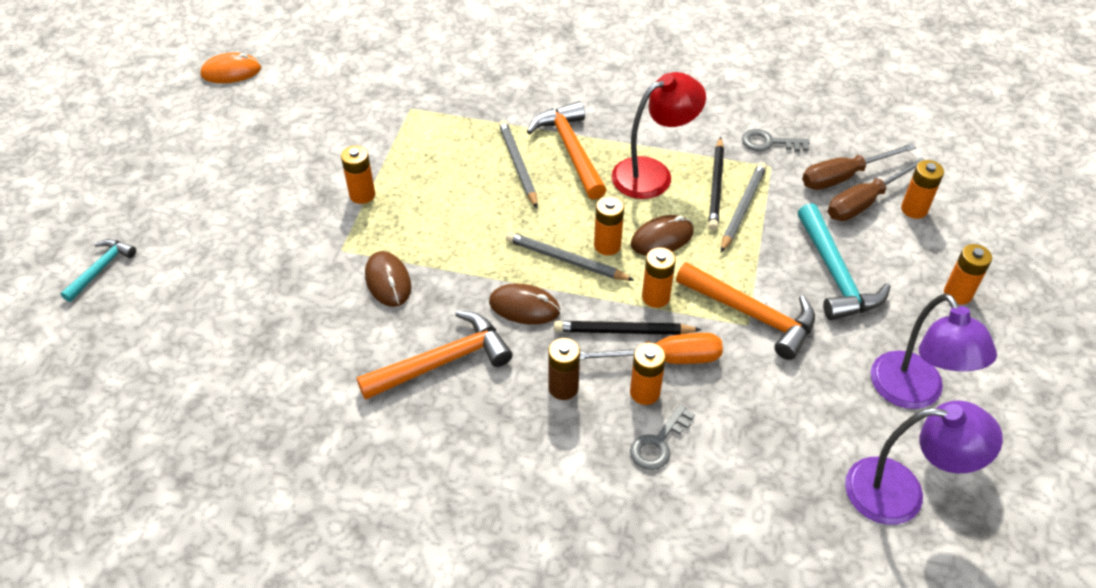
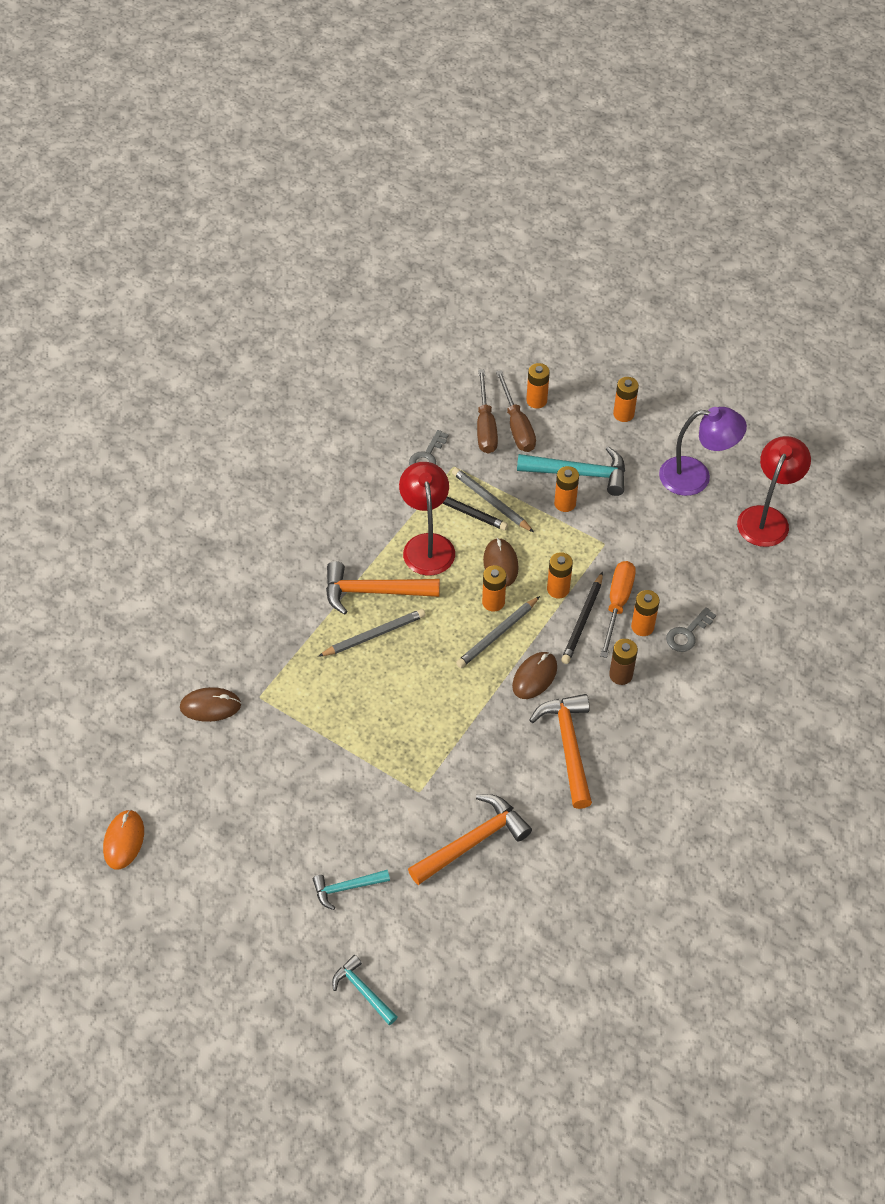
camera: 70 degrees left, 5 degrees up
(214, 226) = (347, 888): none -> turquoise hammer
(362, 195) = (358, 761): orange battery -> orange battery (565, 503)
(388, 281) = (470, 764): brown mouse -> brown mouse (210, 706)
(518, 165) = (374, 635): grey pencil -> grey pencil turned 150 degrees clockwise
(658, 443) = (687, 633): grey key -> grey key turned 75 degrees clockwise
(752, 314) = (597, 537): orange hammer -> orange hammer (473, 841)
(901, 493) = (767, 518): purple lamp -> red lamp

